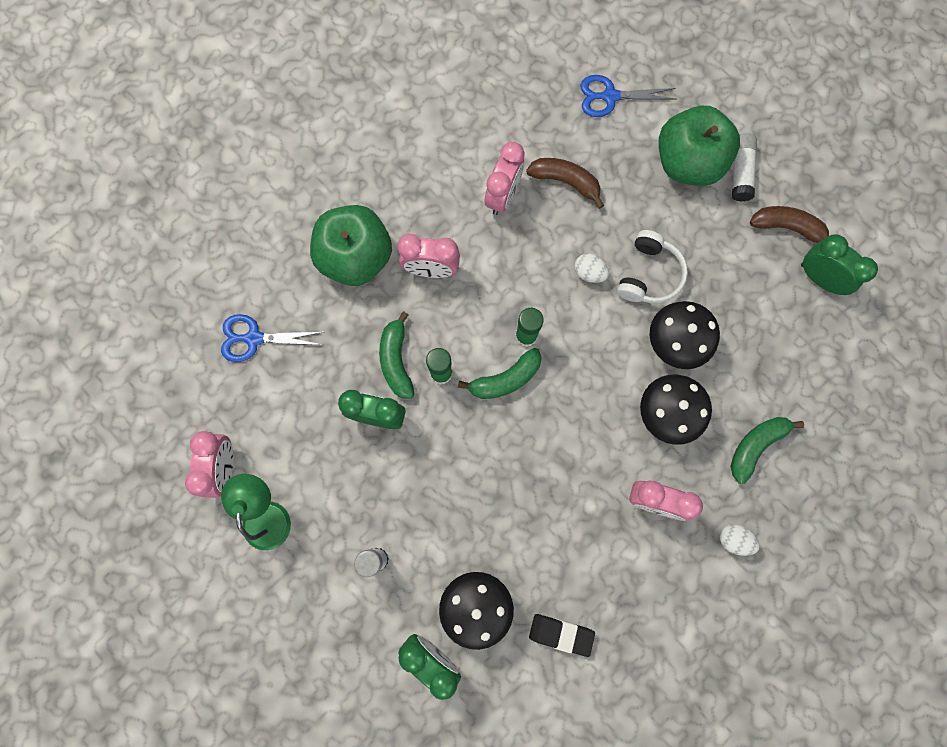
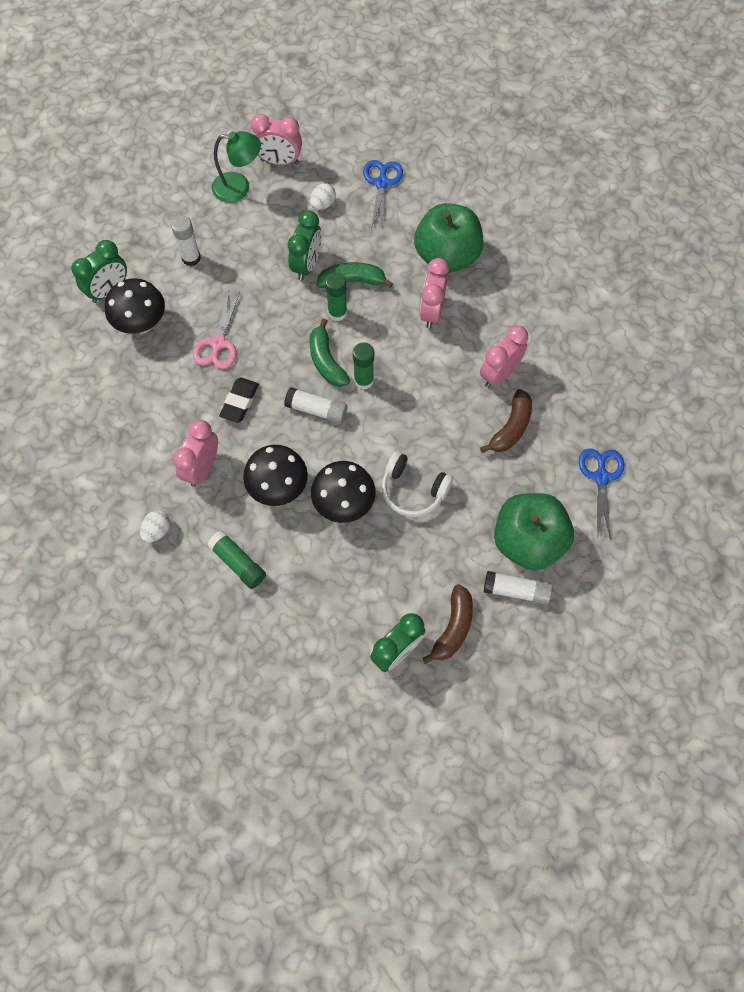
camera: 95 degrees right, 10 degrees down
(494, 507) = (218, 343): none -> pink scissors
(503, 196) = (499, 373): pink clock -> pink clock turned 105 degrees clockwise
(561, 634) = (107, 383): black eraser -> black eraser (240, 402)
(568, 383) = (316, 410): none -> white glue stick
(589, 273) = (419, 438): white egg -> white egg (323, 204)
(756, 446) = (238, 563): green banana -> green glue stick

